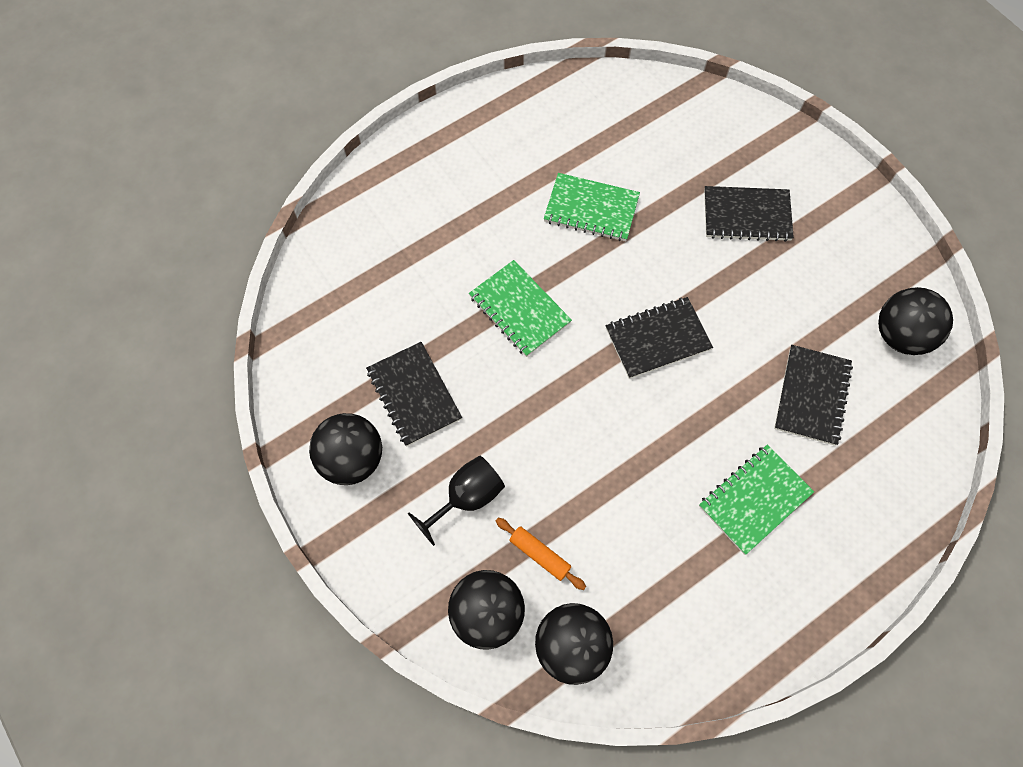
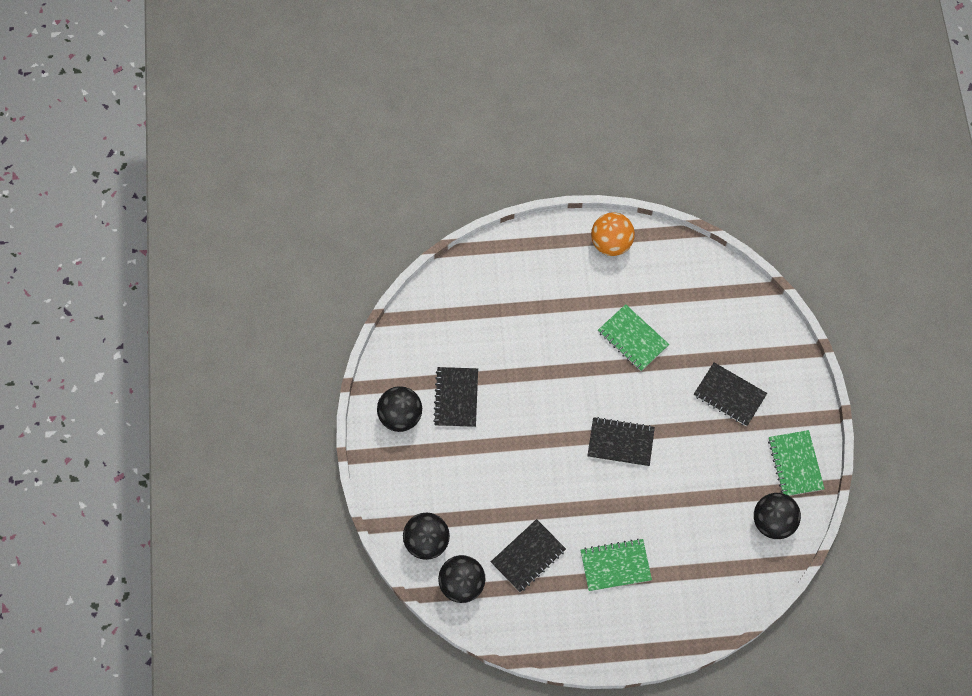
camera: 30 degrees right, 0 degrees up
(466, 498) = (452, 473): black goblet -> none
(496, 116) = (611, 243): none -> orange ball
(519, 309) = (548, 380): green notebook -> green notebook (795, 464)
(539, 555) = (474, 527): orange rolling pin -> none
(811, 396) = (691, 527): black notebook -> black notebook (528, 556)

